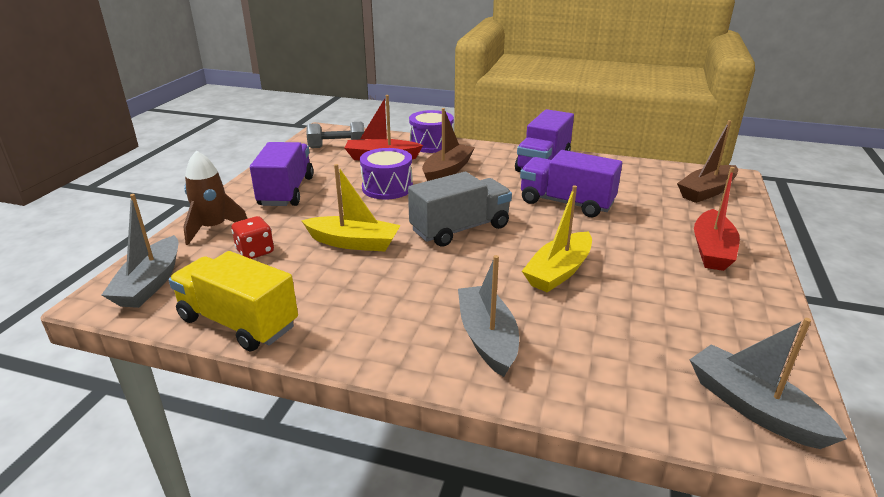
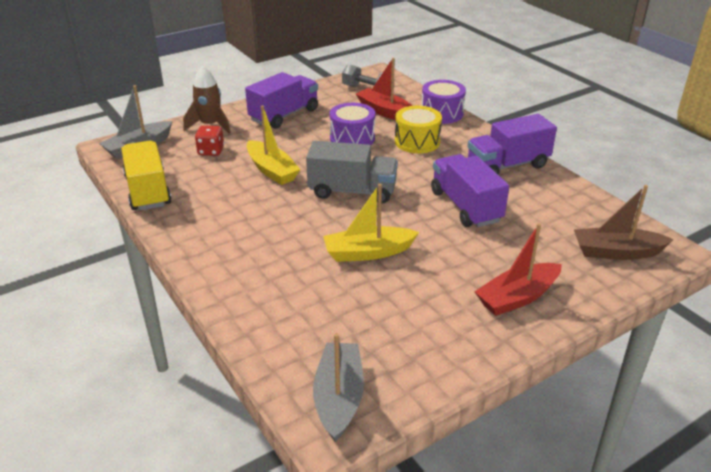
camera: 40 degrees right, 5 degrees up
(447, 171) = (417, 142): brown boat -> yellow drum
(487, 338) = (254, 268): grey boat -> none

